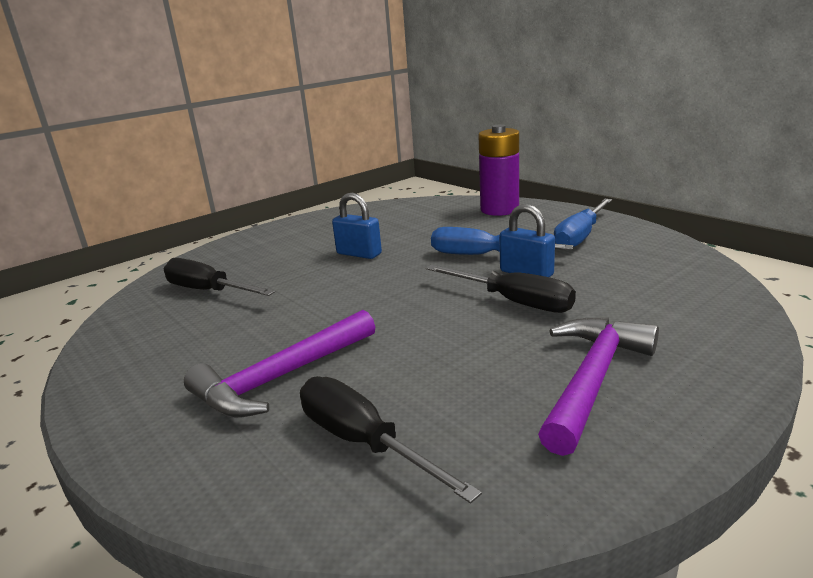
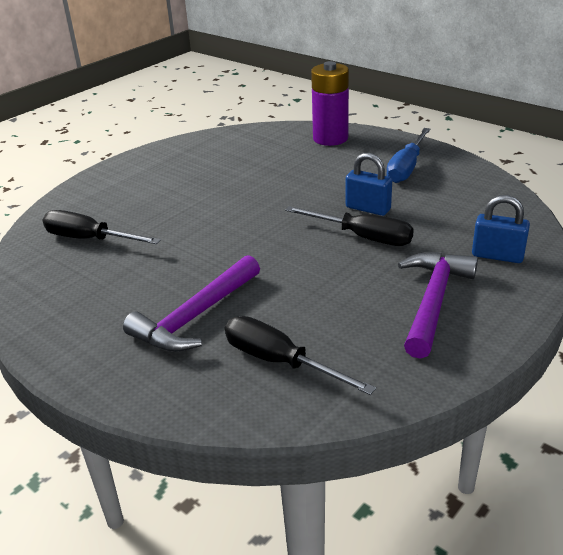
camera: 10 degrees left, 10 degrees up
(359, 254) = (215, 193): blue padlock -> blue padlock (497, 256)
(482, 255) = (326, 191): blue screwdriver -> none

